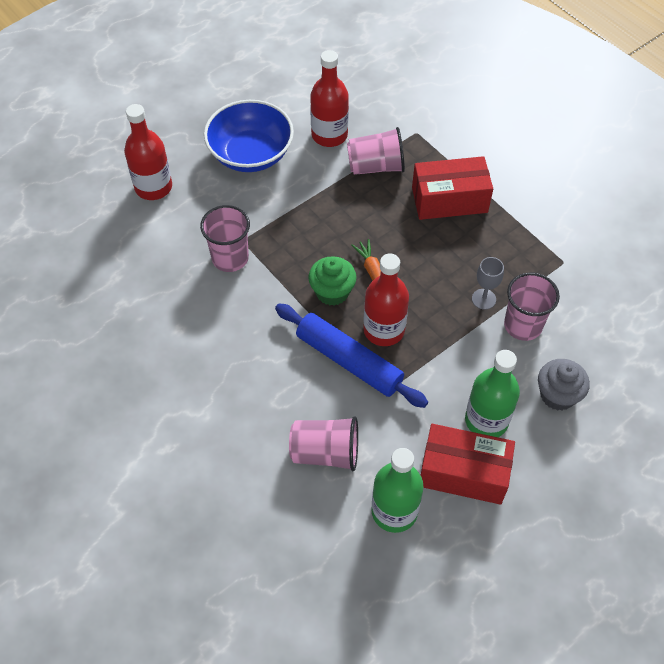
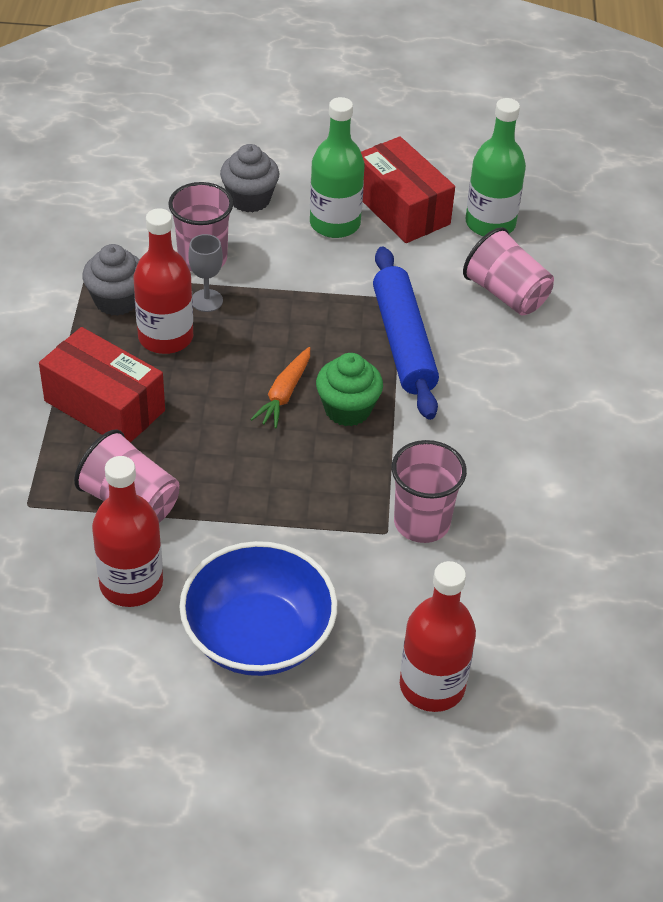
camera: 140 degrees left, 10 degrees down
(384, 330) = (337, 343): red bottle -> red bottle (165, 337)
(527, 260) = (116, 300): none -> grey cupcake

